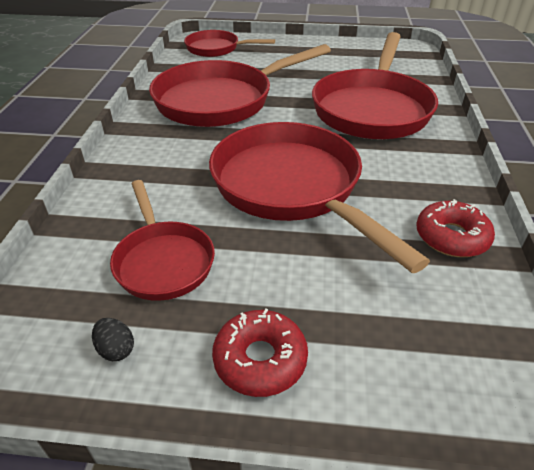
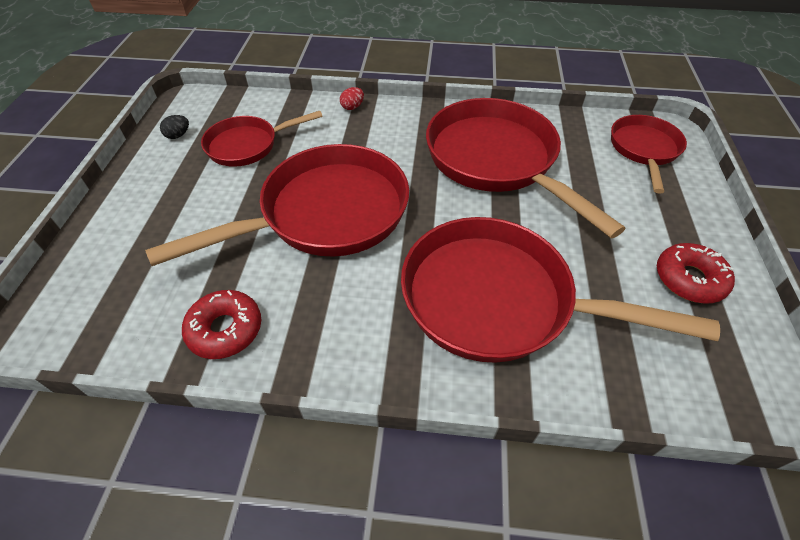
camera: 90 degrees right, 10 degrees up
(106, 178) = (352, 107): none -> red egg
(260, 359) = (144, 194): red donut -> red donut (689, 279)

